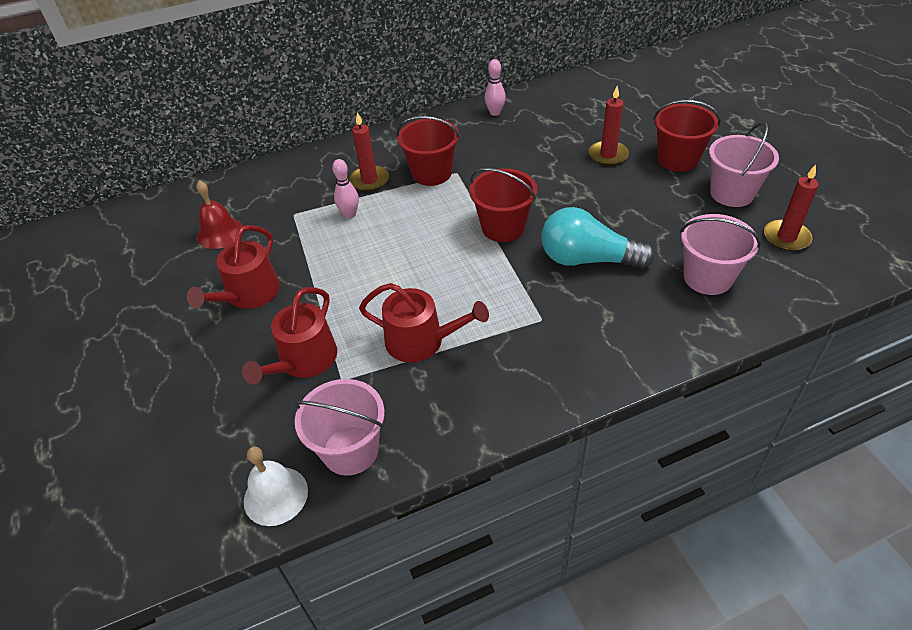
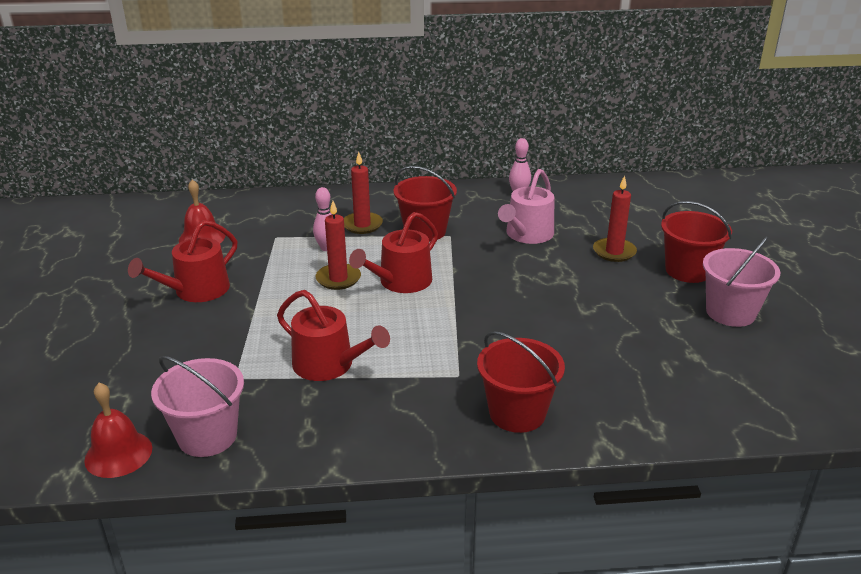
camera: 15 degrees right, 15 degrees down
(275, 495) = (118, 454): white bell -> red bell
(303, 361) = (211, 354): red watering can -> red watering can (400, 282)
(503, 227) = (467, 290): red bucket -> red bucket (517, 413)
(524, 155) = (527, 235): none -> pink watering can
(587, 259) = (537, 336): turquoise light bulb -> none
(707, 277) = (657, 381): pink bucket -> none
(786, 237) = (769, 365): red candle -> red candle (338, 279)

